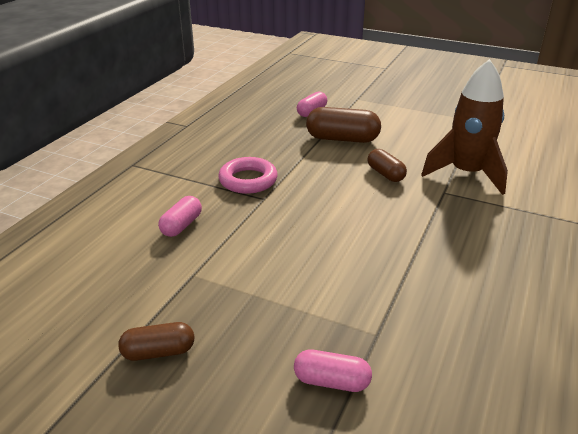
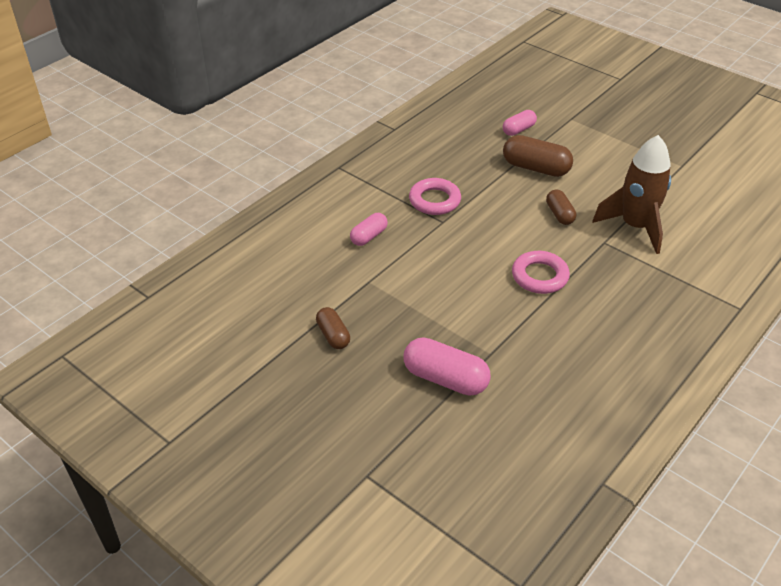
camera: 15 degrees right, 10 degrees up
(158, 352) = (333, 335): brown capsule -> brown capsule turned 60 degrees clockwise
(331, 381) = (445, 379): pink capsule -> pink capsule, size x1.67
(394, 235) = (539, 276): none -> pink ring

